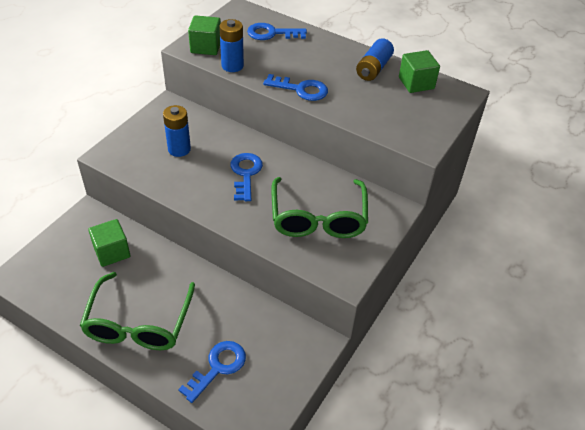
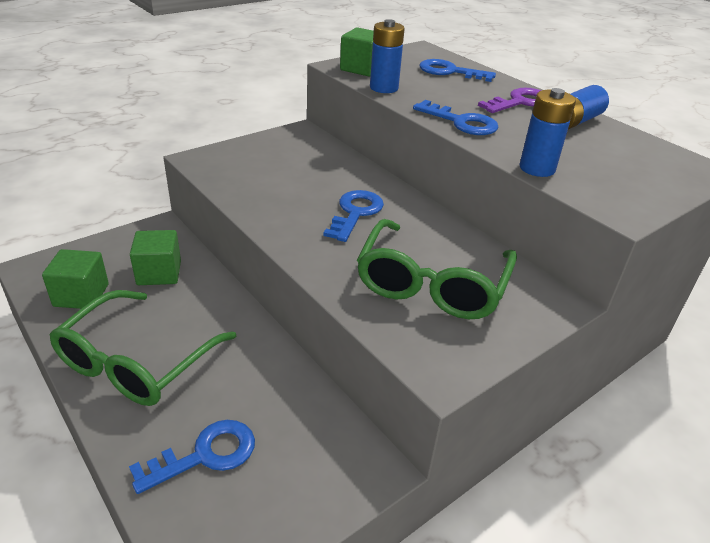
camera: 20 degrees right, 10 degrees down
(179, 149) = (286, 172): blue battery -> blue battery (537, 168)
(332, 56) = (520, 102): none -> purple key
(416, 83) = (632, 146): green cube -> green cube (81, 295)

